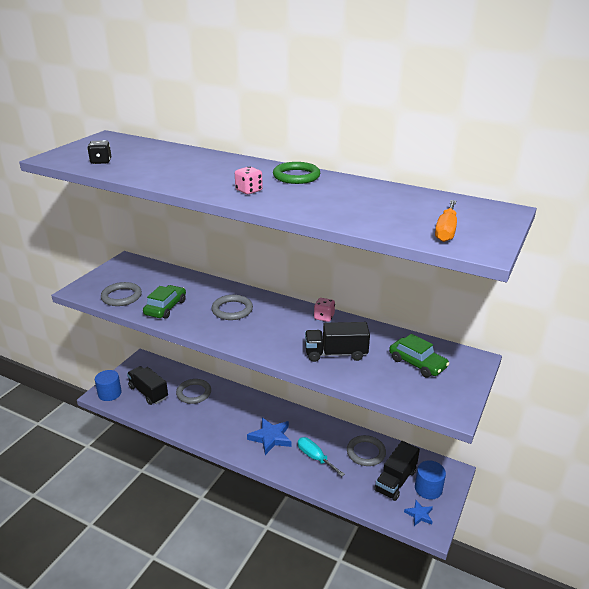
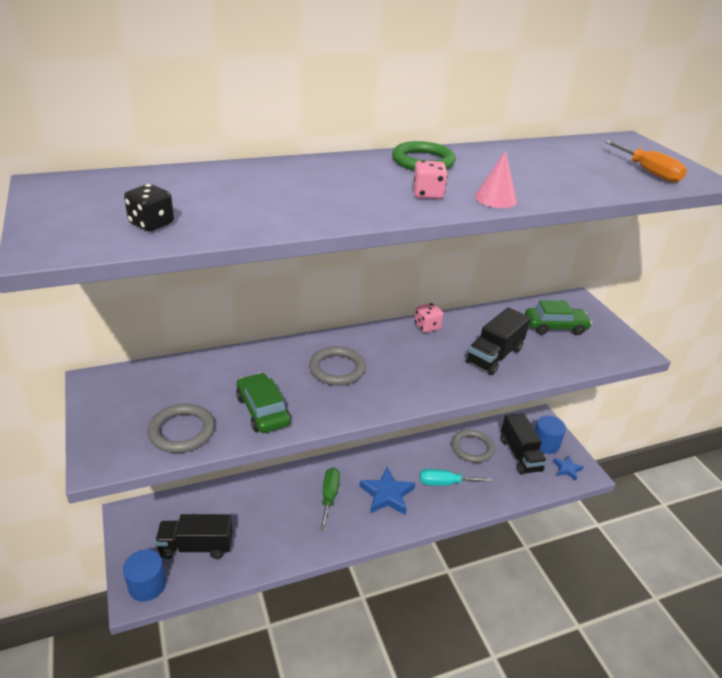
camera: 50 degrees left, 5 degrees up
(194, 393) = (250, 508): grey ring -> none
(238, 416) = (329, 496): none -> green screwdriver
(281, 205) = (495, 198): none -> pink cone

